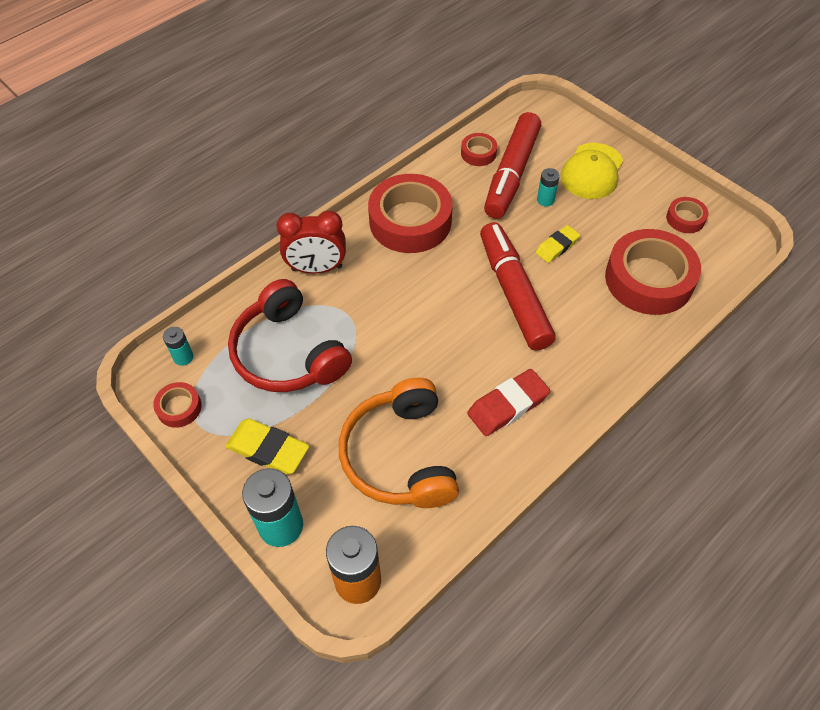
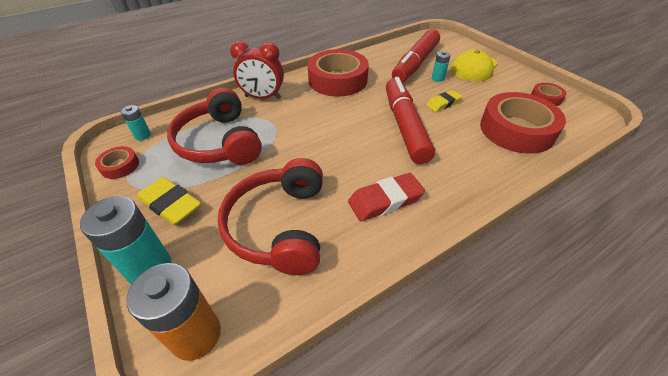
camera: 10 degrees right, 10 degrees down
(399, 456) = (279, 226): orange headphones -> red headphones
(478, 153) = (394, 52): red tape -> none

